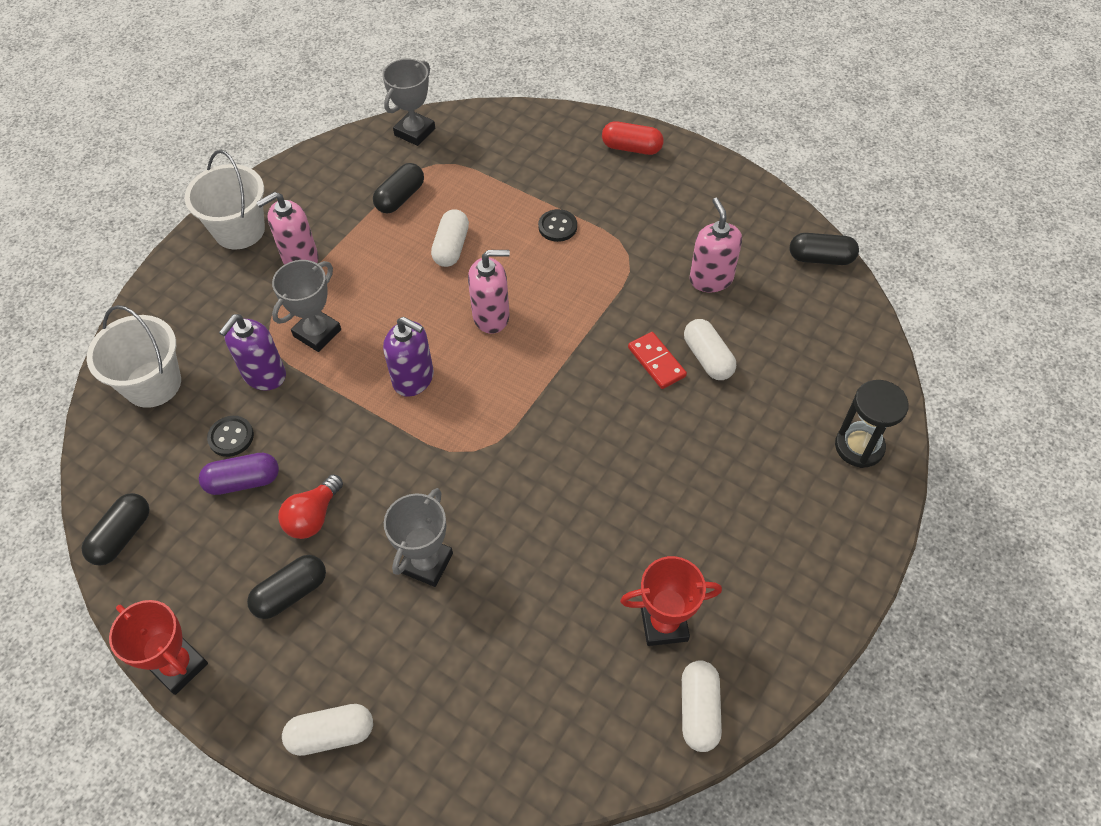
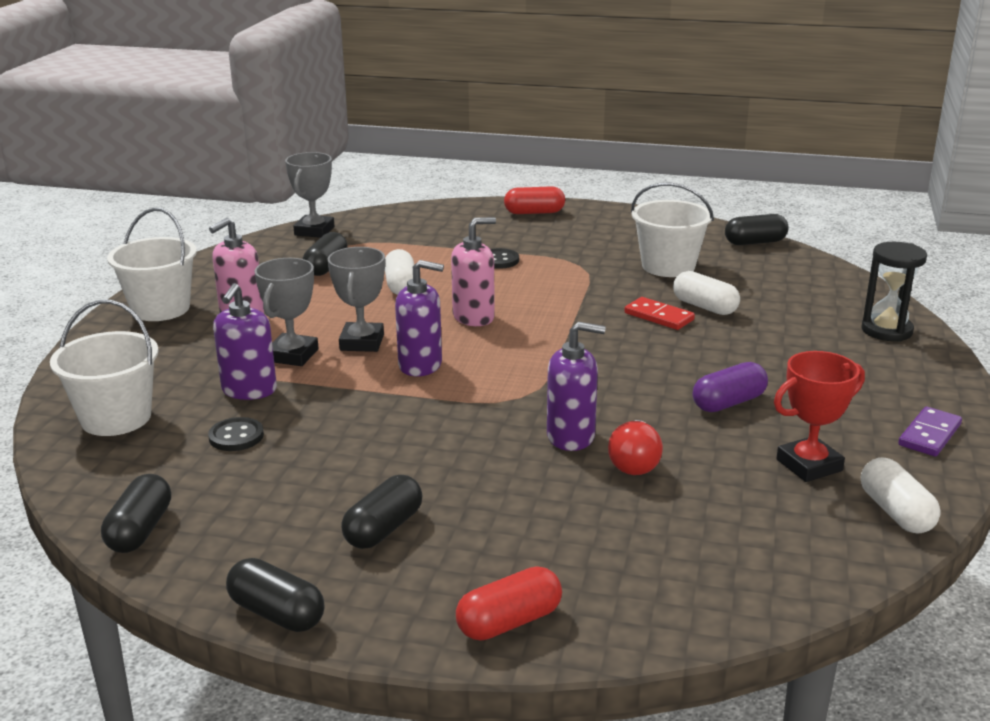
camera: 20 degrees left, 30 degrees down
(178, 666) = (277, 613): red trophy -> black capsule
(243, 481) = (271, 463): purple capsule -> purple capsule (728, 403)
(313, 516) = (372, 471): red light bulb -> red light bulb (634, 463)
(331, 734) = (509, 622): white capsule -> red capsule
(426, 563) = (526, 476): grey trophy -> grey trophy (362, 342)
(488, 520) = (571, 437): none -> purple soap dispenser
(711, 279) = (668, 266): pink soap dispenser -> white bucket
(796, 617) = (929, 435): none -> purple domino

